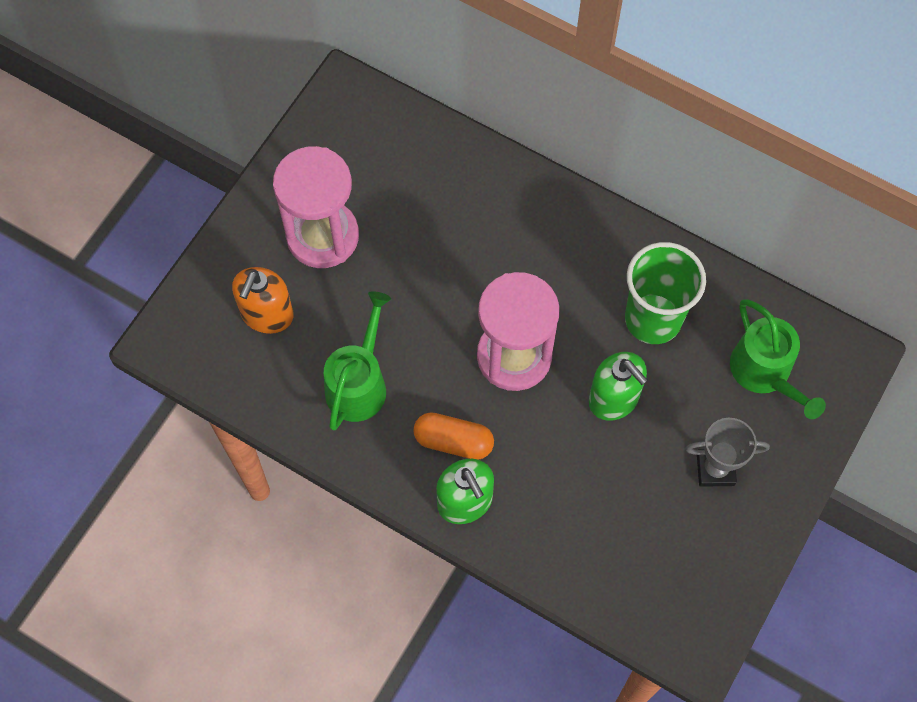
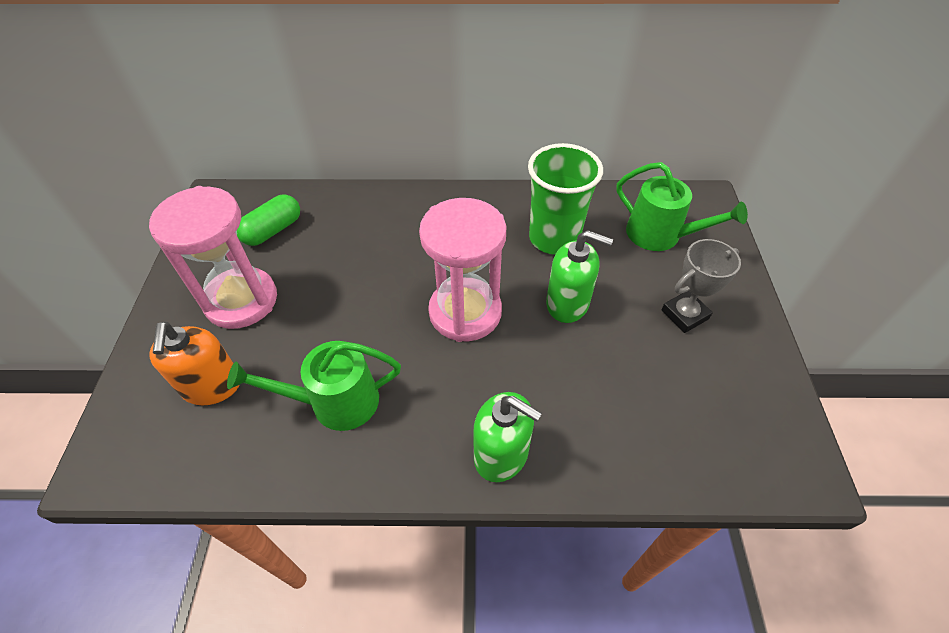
camera: 30 degrees left, 15 degrees down
(358, 384) = (336, 402): green watering can -> green watering can turned 90 degrees counterclockwise
(384, 164) = (273, 230): none -> green capsule
(453, 441) = (456, 406): orange capsule -> none

